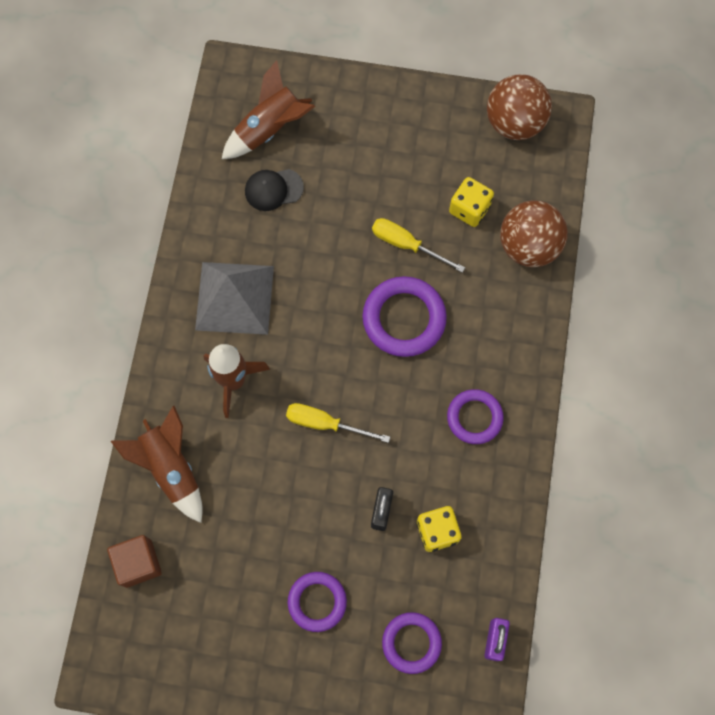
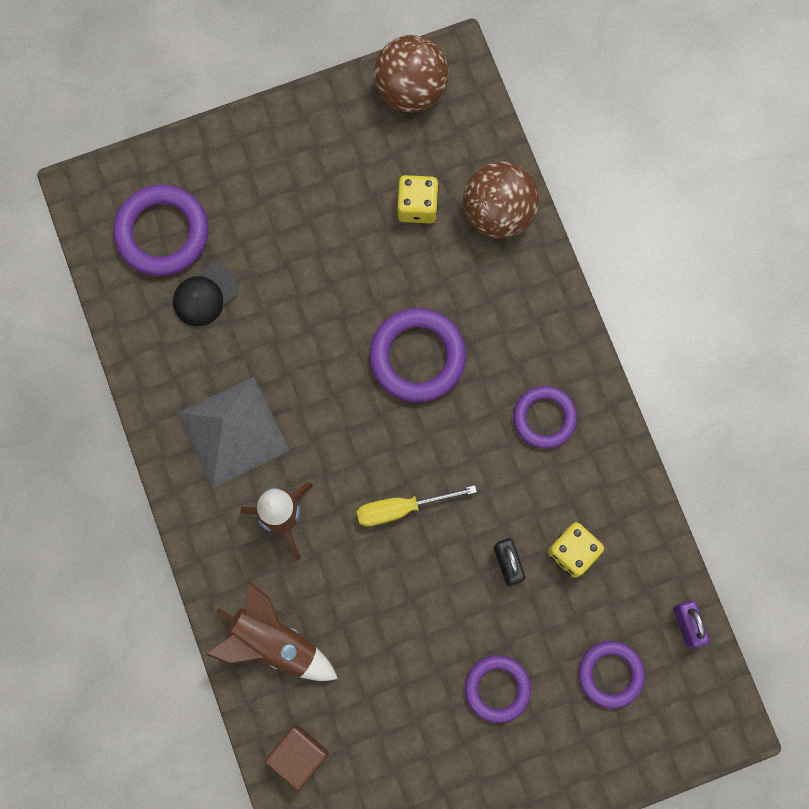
camera: 30 degrees left, 5 degrees up
(269, 129) = (162, 233): brown rocket -> purple ring
(406, 244) = (375, 278): yellow screwdriver -> none

